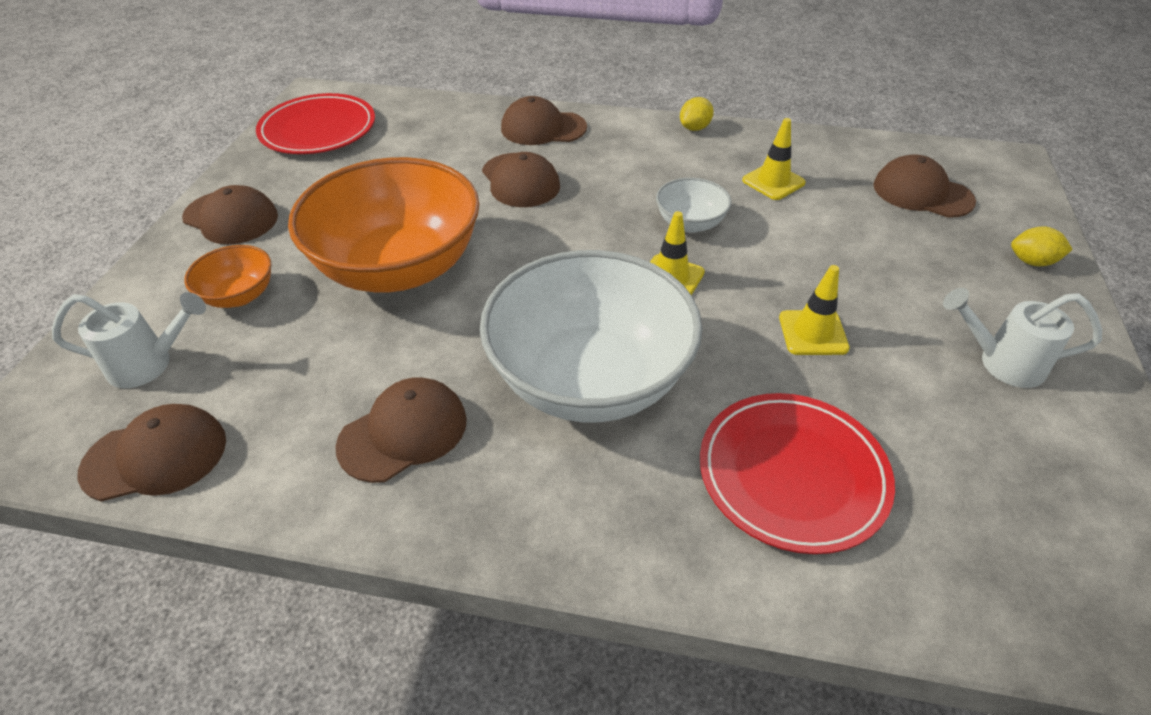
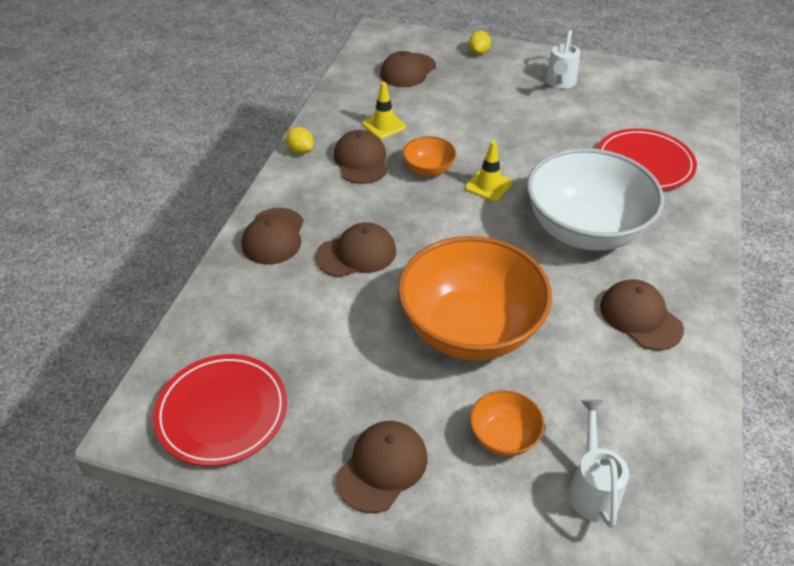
camera: 85 degrees left, 0 degrees up
(156, 456) = (683, 457): brown cap -> brown cap (361, 161)
(690, 223) = (428, 169): white bowl -> orange bowl
(813, 333) = (539, 137): yellow traffic cone -> none

